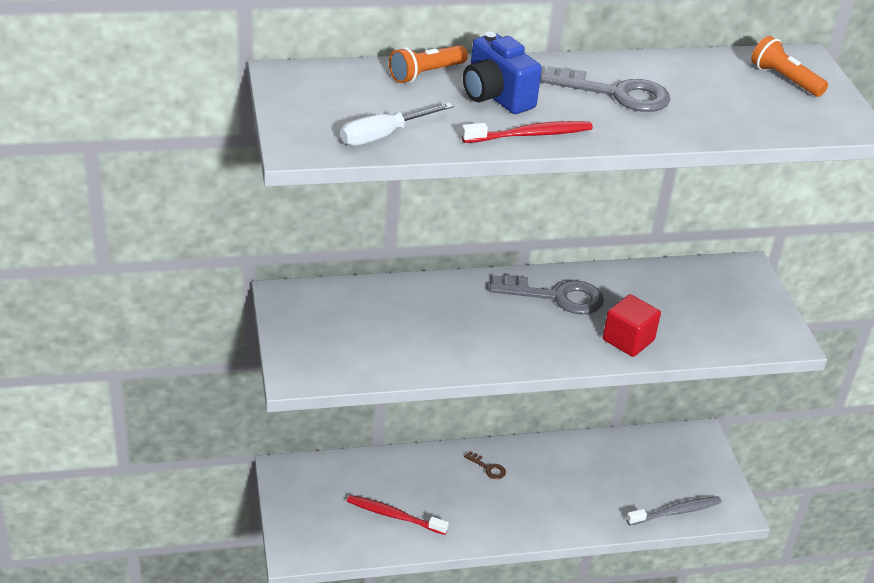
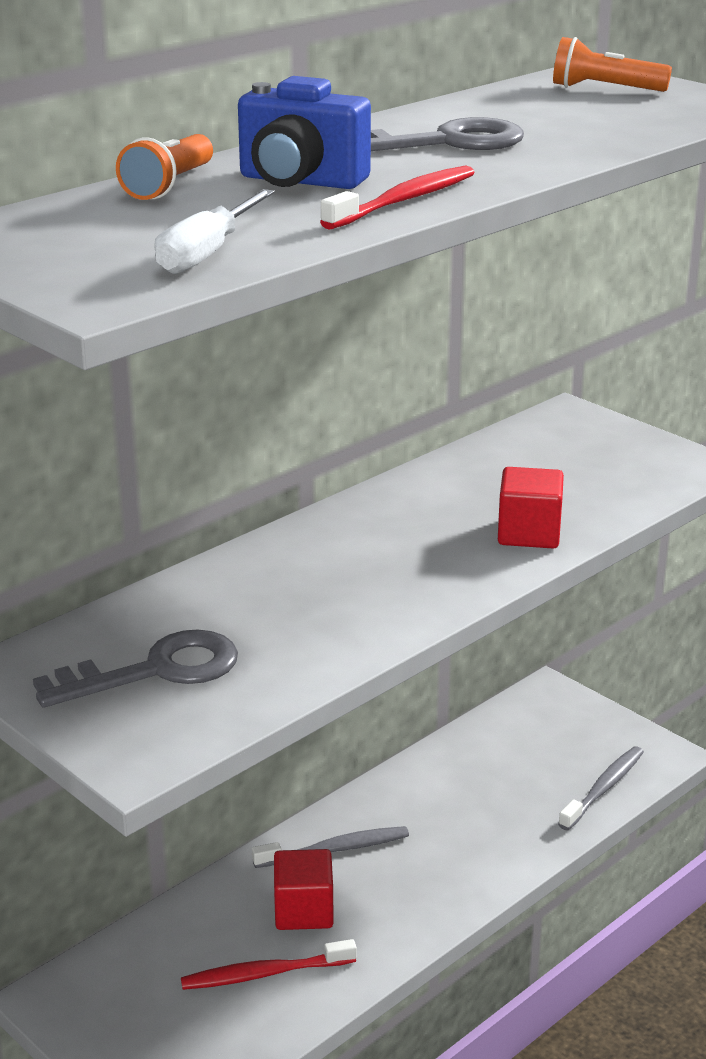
camera: 30 degrees left, 10 degrees down
(442, 493) = (303, 911): none -> red cube
(488, 468) = (335, 849): brown key -> grey toothbrush
(556, 297) = (390, 523): grey key -> grey key (155, 671)

